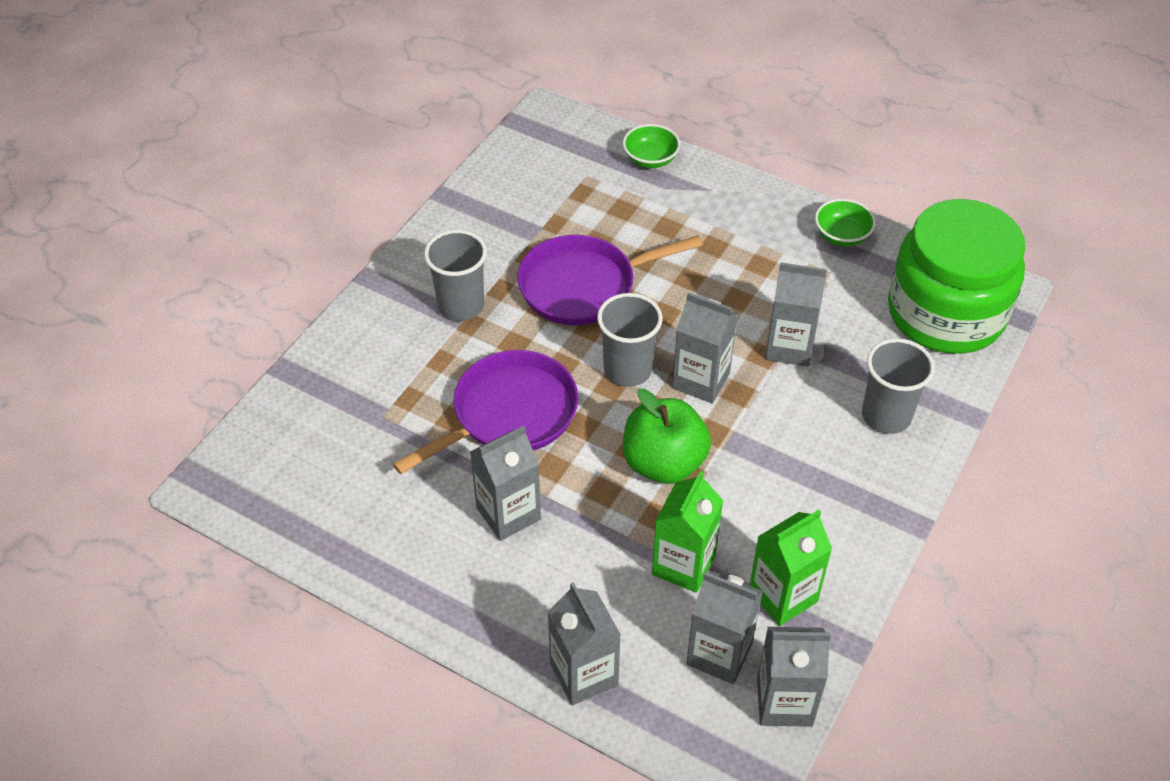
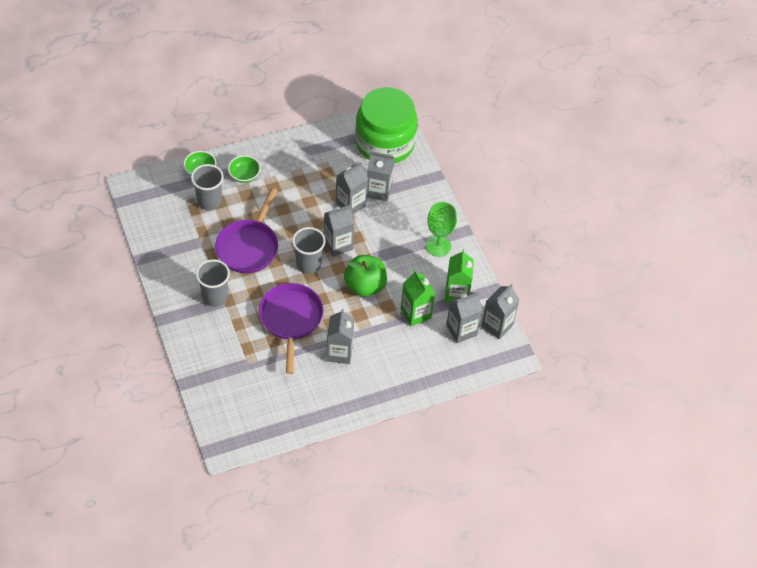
camera: 55 degrees left, 5 degrees up
(584, 674) = (432, 377): grey carton -> grey carton (379, 190)
(842, 236) = (313, 142): green bowl -> green bowl (244, 175)
(844, 507) = (438, 246): none -> green goblet
(886, 416) = (412, 201): grey cup -> grey cup (209, 201)

